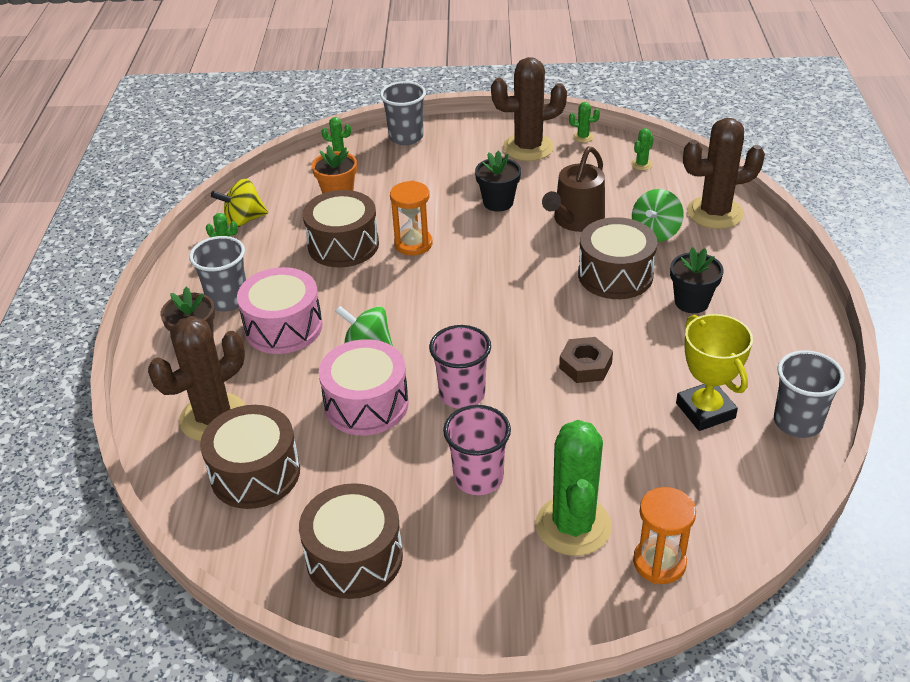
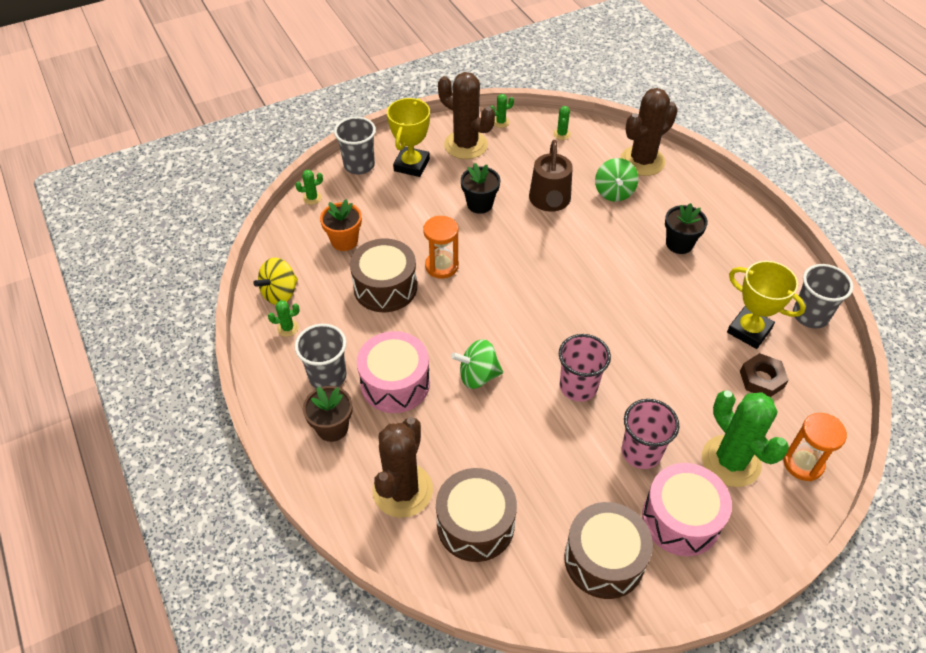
camera: 30 degrees left, 10 degrees up
(366, 404) = (514, 425): pink drum -> pink drum (681, 519)
(457, 150) = (411, 165): none -> yellow trophy
(528, 147) = (466, 145): brown cactus -> brown cactus turned 75 degrees clockwise
(585, 365) = (646, 326): brown nut -> brown nut (761, 379)
(615, 275) = (612, 240): brown drum -> none

